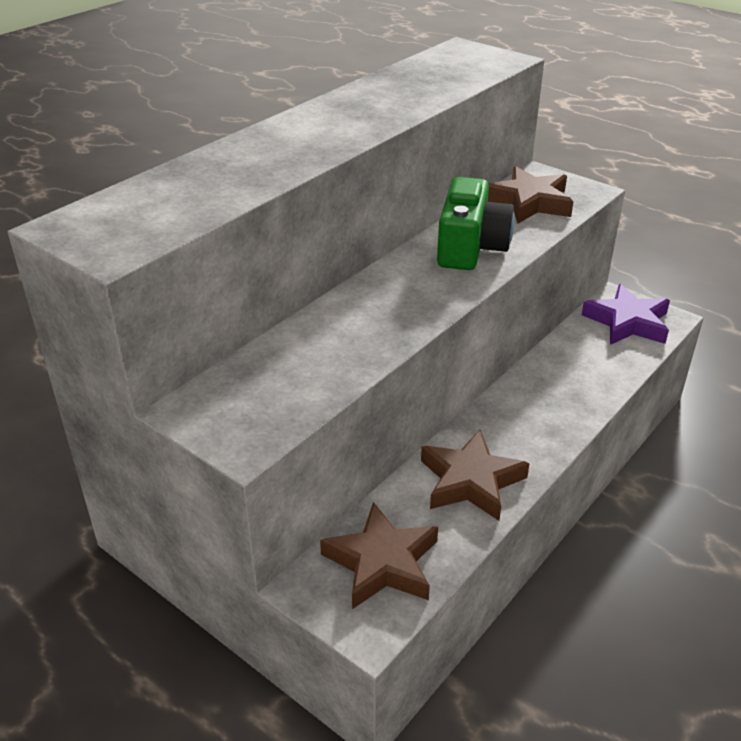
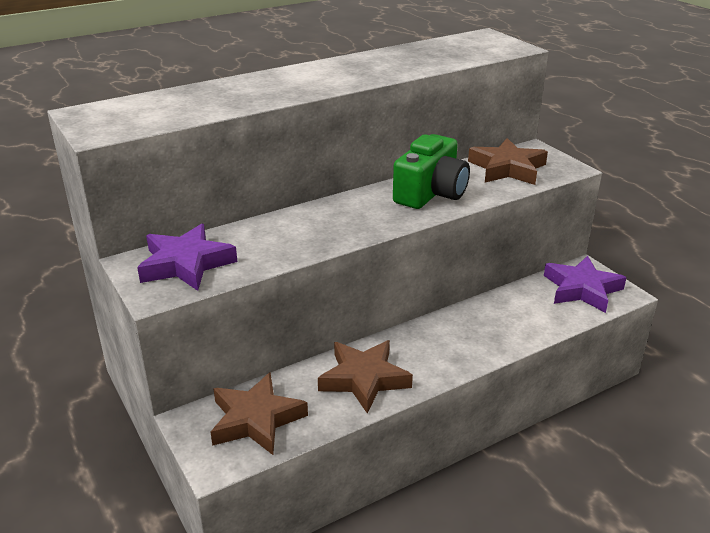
camera: 20 degrees right, 5 degrees down
(253, 397) = (186, 264): none -> purple star

